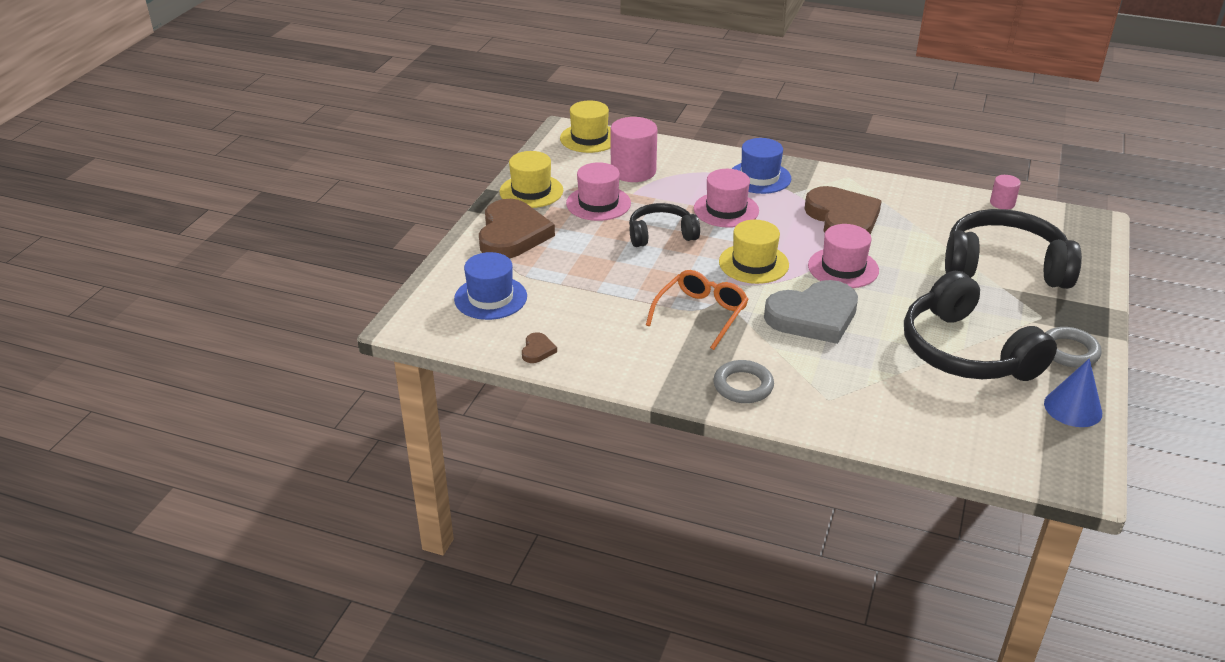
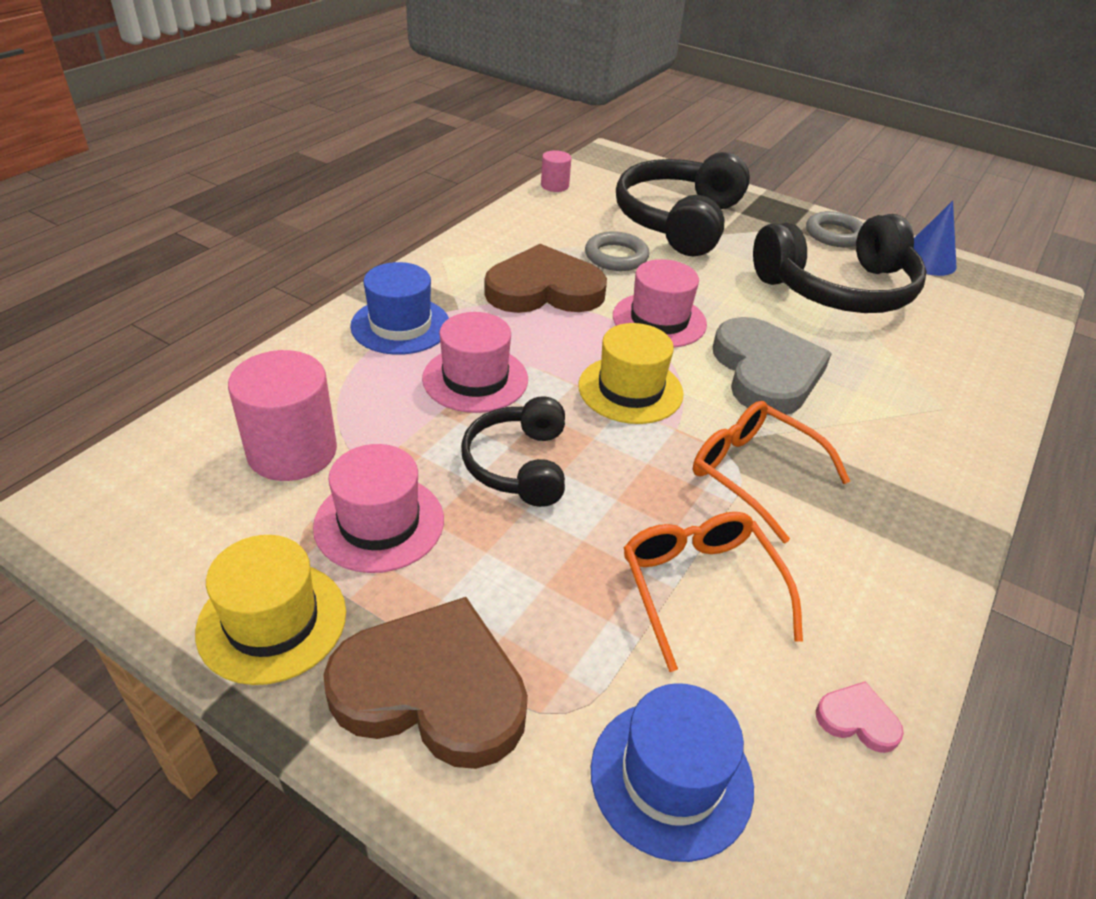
camera: 80 degrees left, 5 degrees up
(537, 350) = (857, 719): brown heart -> pink heart
(589, 138) = (122, 483): yellow hat -> none
(600, 299) = (700, 587): none -> orange glasses
(743, 386) = (927, 474): grey ring -> grey ring (616, 256)

